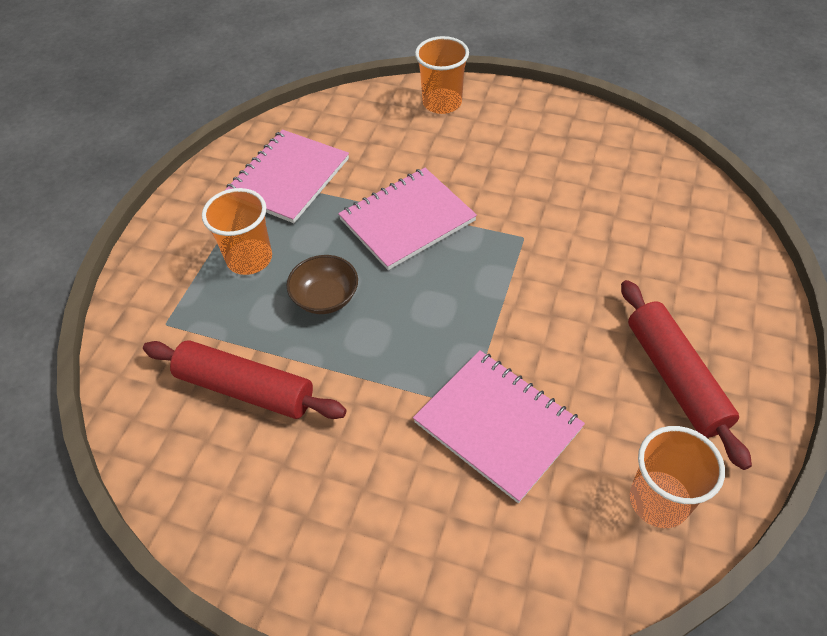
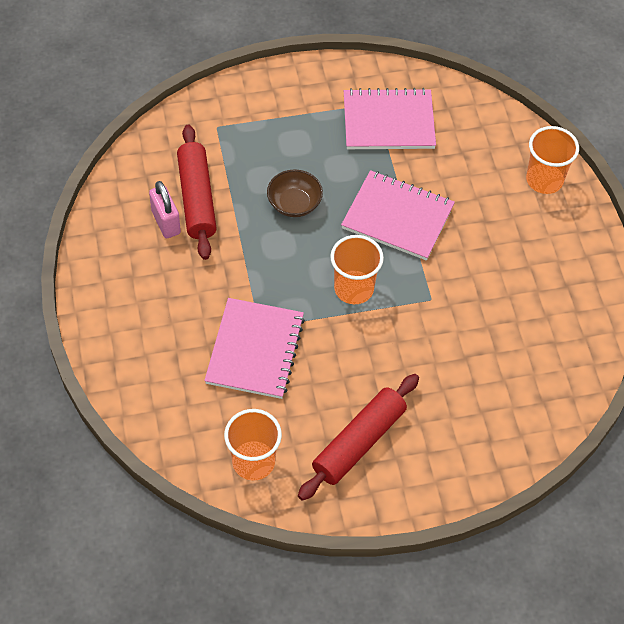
camera: 55 degrees right, 5 degrees up
(249, 259) = (298, 141): orange cup -> orange cup (354, 289)
(253, 438) = (166, 222): none -> pink padlock

